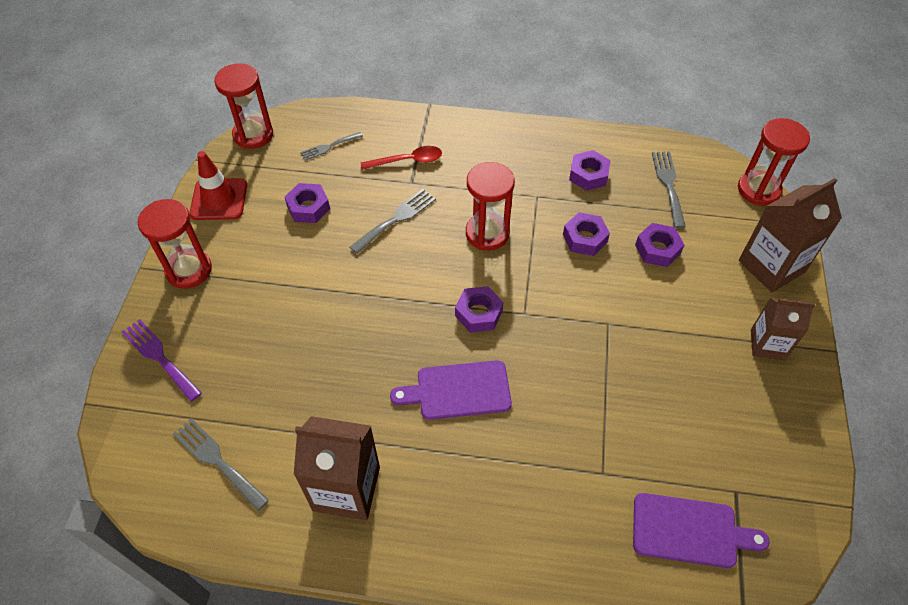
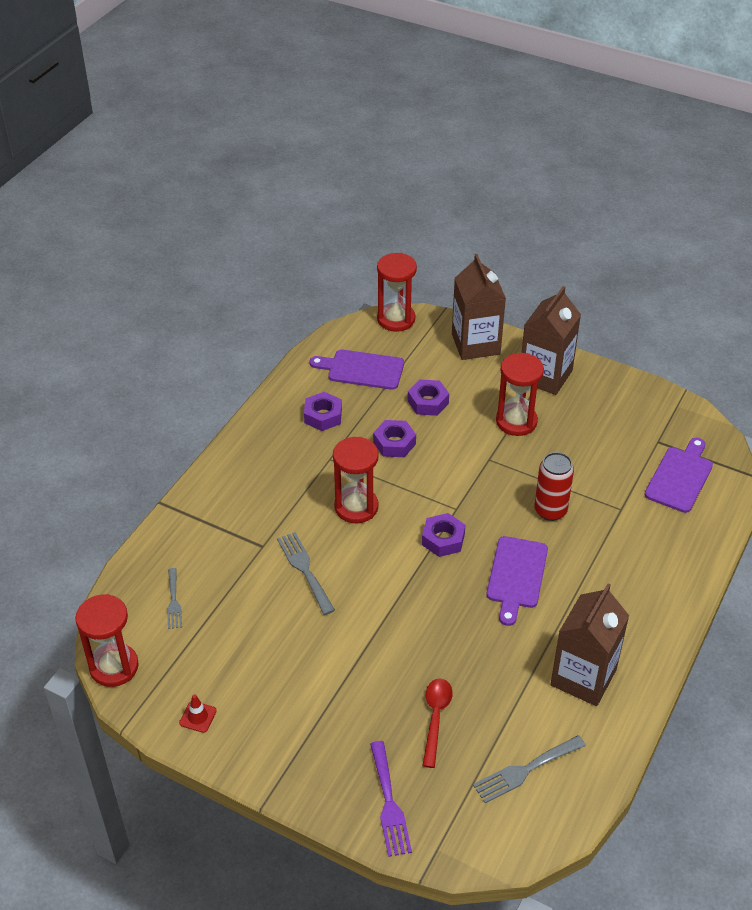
camera: 70 degrees left, 10 degrees down
(159, 357) = (389, 803): purple fork -> purple fork turned 75 degrees counterclockwise
(189, 270) = (287, 761): red hourglass -> red hourglass (516, 421)
(219, 199) = (198, 717): red traffic cone -> red traffic cone, size x0.50
(308, 207) = (252, 638): purple nut -> none
(408, 161) = (232, 541): red spoon -> red spoon (435, 717)
(564, 400) = (550, 511): none -> red can
(668, 184) = (362, 369): grey fork -> purple cutting board
(767, 344) = (545, 376): brown carton -> brown carton, size x1.57

